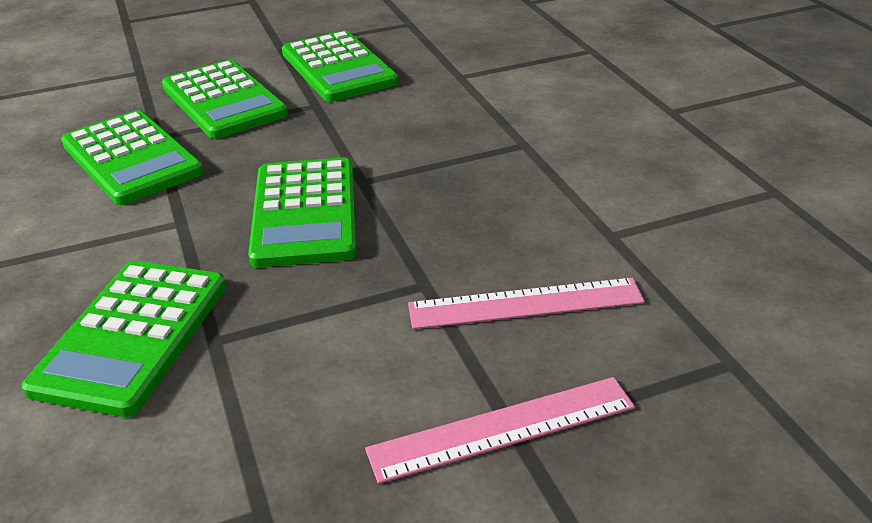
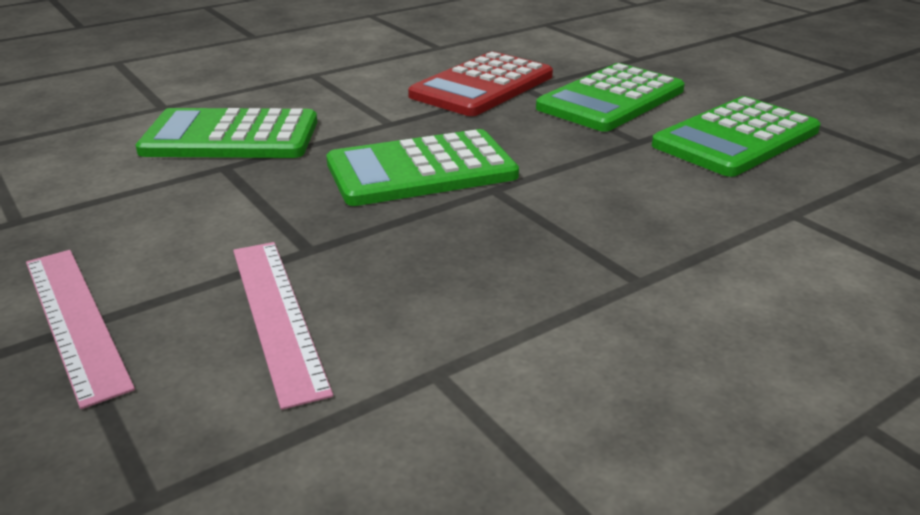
camera: 75 degrees right, 5 degrees down
(131, 158) = (482, 86): green calculator -> red calculator

